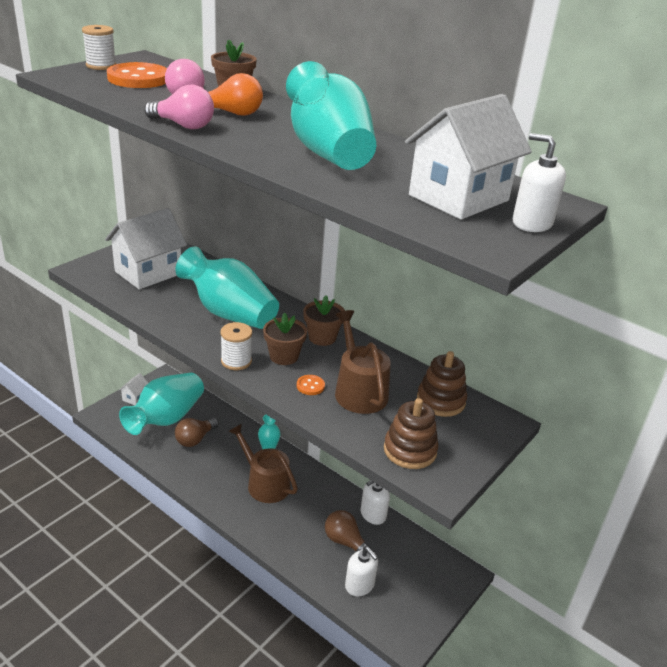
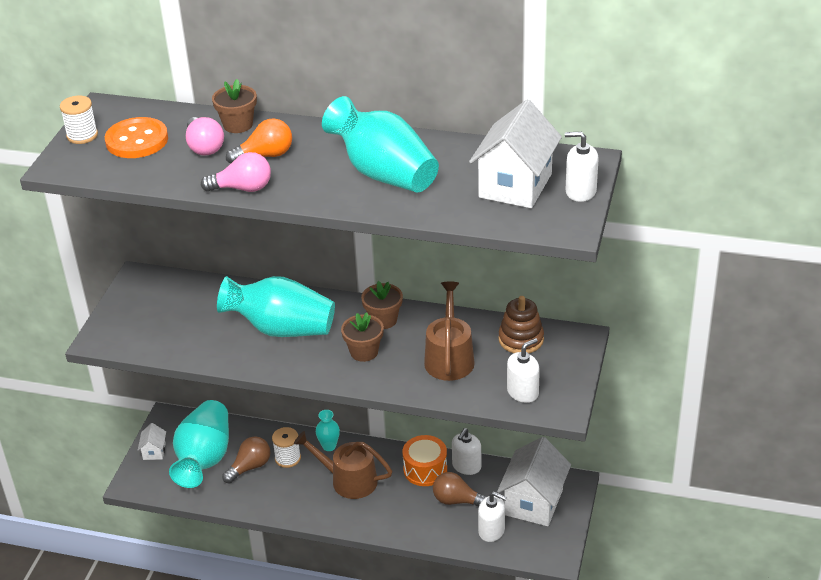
camera: 20 degrees left, 5 degrees up
(148, 273) = (168, 317): white house -> white house (533, 502)
(195, 439) = (250, 467): brown light bulb -> brown light bulb turned 150 degrees counterclockwise
(236, 361) = (327, 373): white spool -> white spool (288, 458)
(310, 386) = (407, 370): orange button -> none
(335, 502) = (425, 470): none -> orange drum
(358, 390) = (449, 358): brown watering can -> brown watering can turned 45 degrees clockwise
(410, 450) = (523, 392): brown stacking toy -> white soap dispenser

